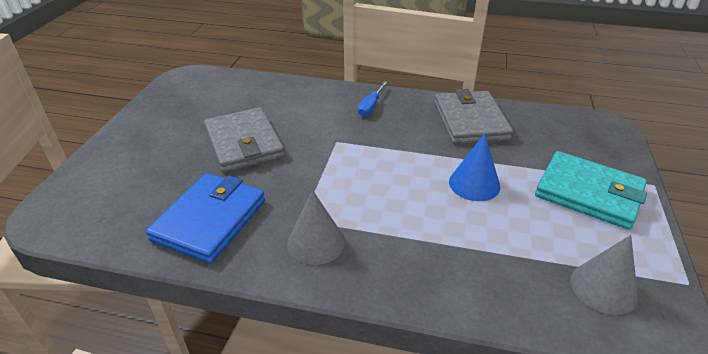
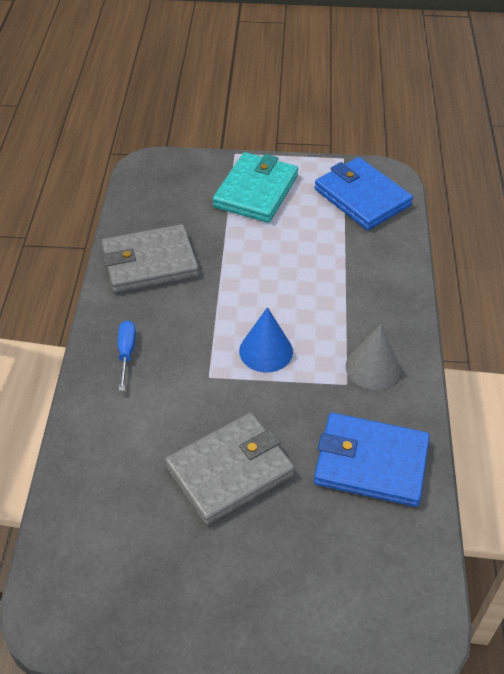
camera: 100 degrees left, 10 degrees up
(371, 106) = (126, 353): blue screwdriver -> blue screwdriver turned 105 degrees counterclockwise
(474, 184) = (260, 261): blue cone -> blue cone (266, 351)
(603, 288) = (362, 197): grey cone -> blue wallet

